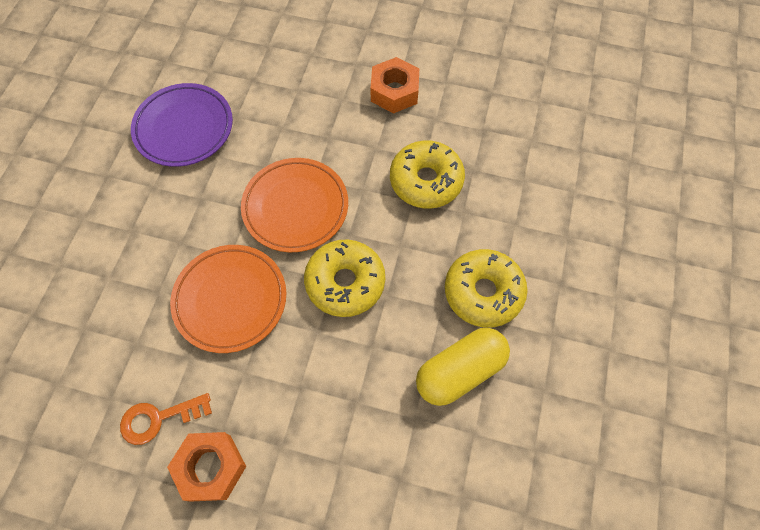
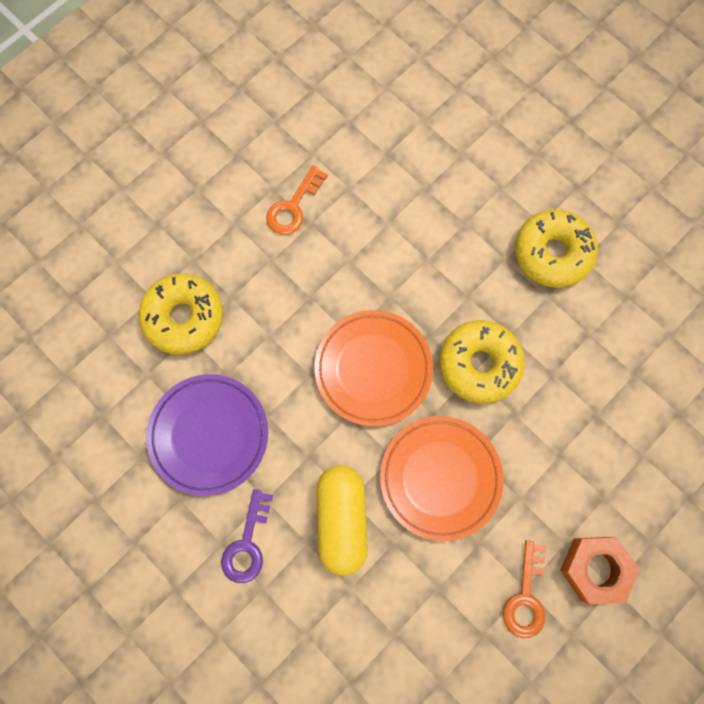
camera: 60 degrees left, 10 degrees up
(113, 192) = (247, 543): none -> purple key
(394, 92) = (293, 206): orange nut -> orange key
(426, 181) = (413, 236): yellow donut -> yellow donut (184, 317)
(460, 371) = (613, 314): yellow capsule -> yellow capsule (342, 519)

